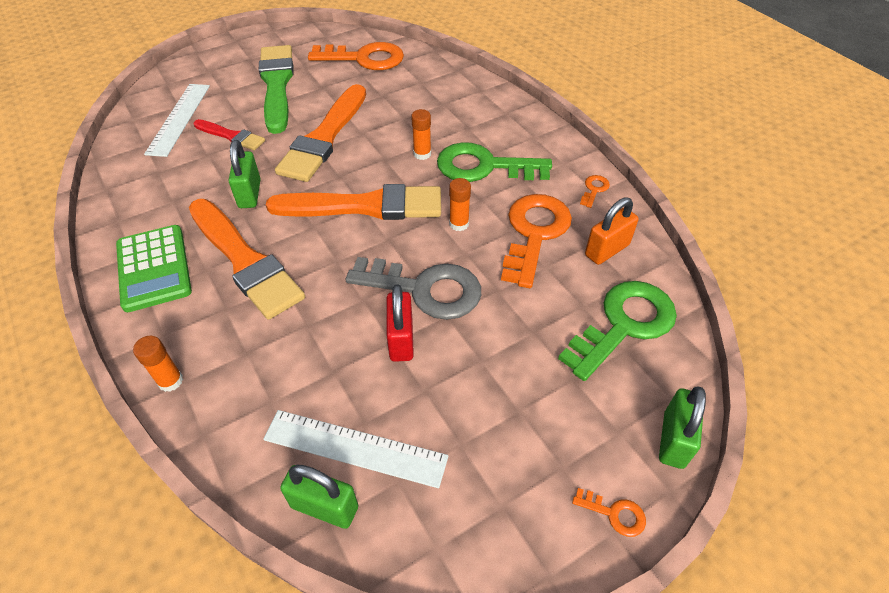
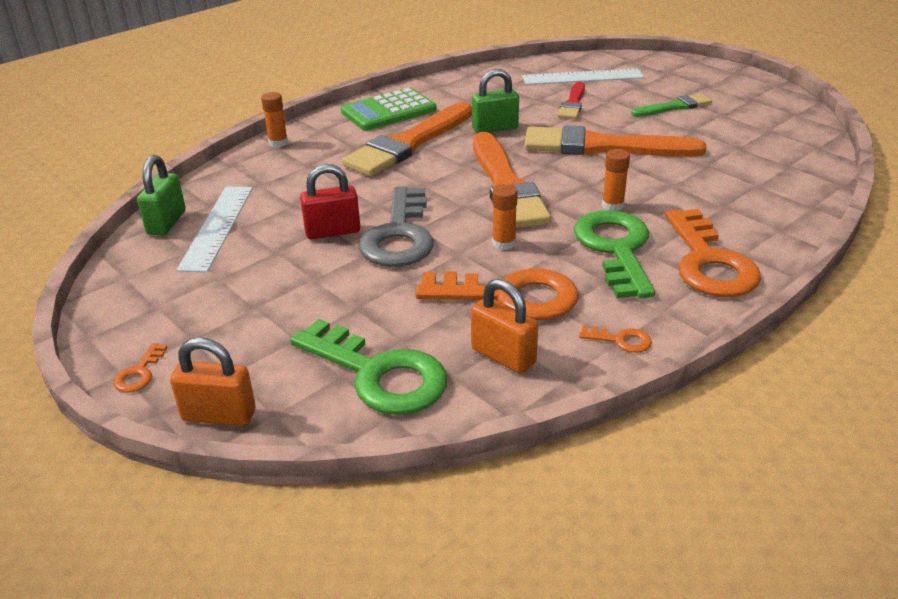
camera: 80 degrees right, 15 degrees down
(277, 85) = (674, 107): green brush -> green brush, size x0.53
(364, 58) = (773, 143): orange key -> orange key (709, 262)
(673, 440) = (219, 415): green padlock -> orange padlock

